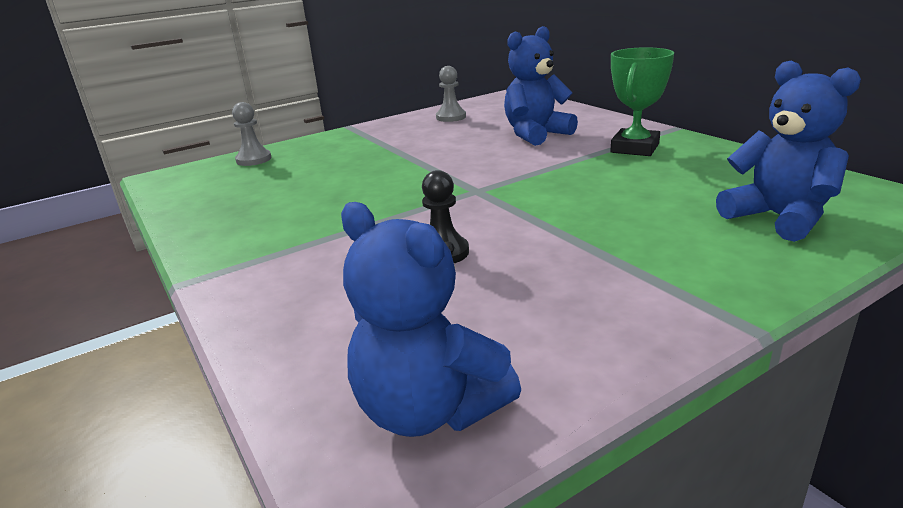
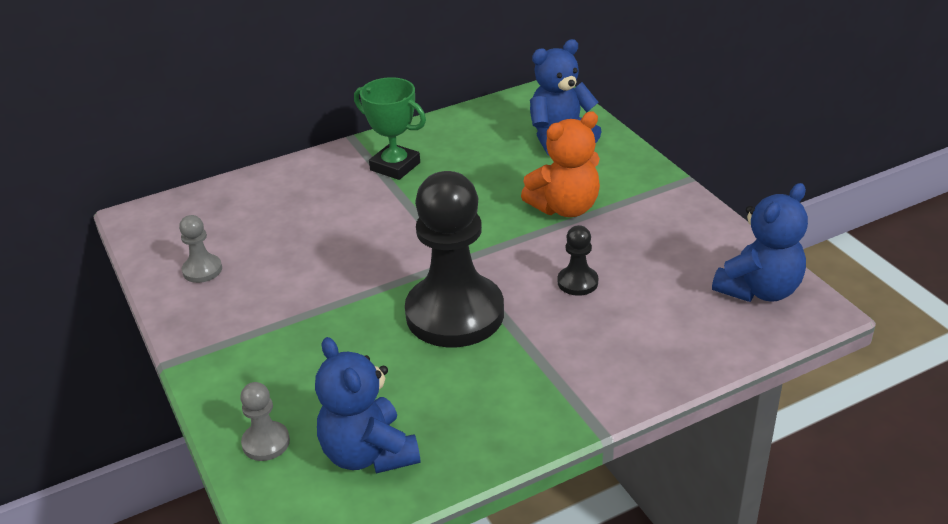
camera: 85 degrees left, 10 degrees up
(390, 198) = (455, 314): none -> black pawn
(536, 134) = (318, 214): blue teddy bear -> blue teddy bear (368, 453)
(602, 234) = (565, 208): none -> orange teddy bear

